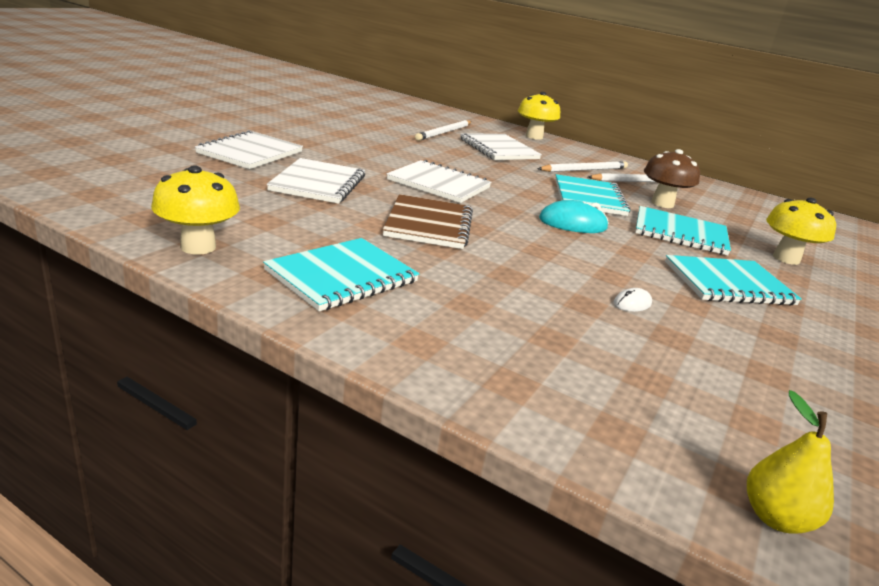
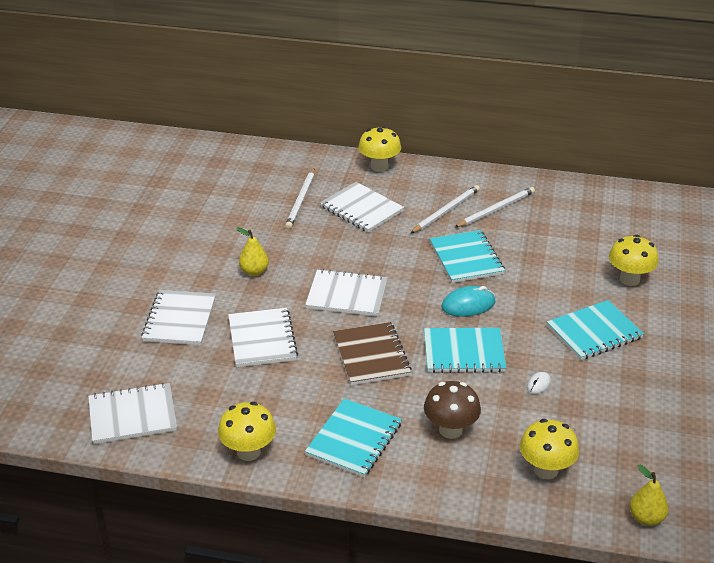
camera: 15 degrees left, 10 degrees up
(111, 187) = (132, 415): none -> white notebook
(358, 150) = (254, 271): none -> yellow pear
(604, 390) = (546, 470): none -> yellow mushroom
(662, 203) = (524, 239): brown mushroom -> brown mushroom (450, 430)
(680, 233) = (548, 280): turquoise notebook -> turquoise notebook (464, 352)

